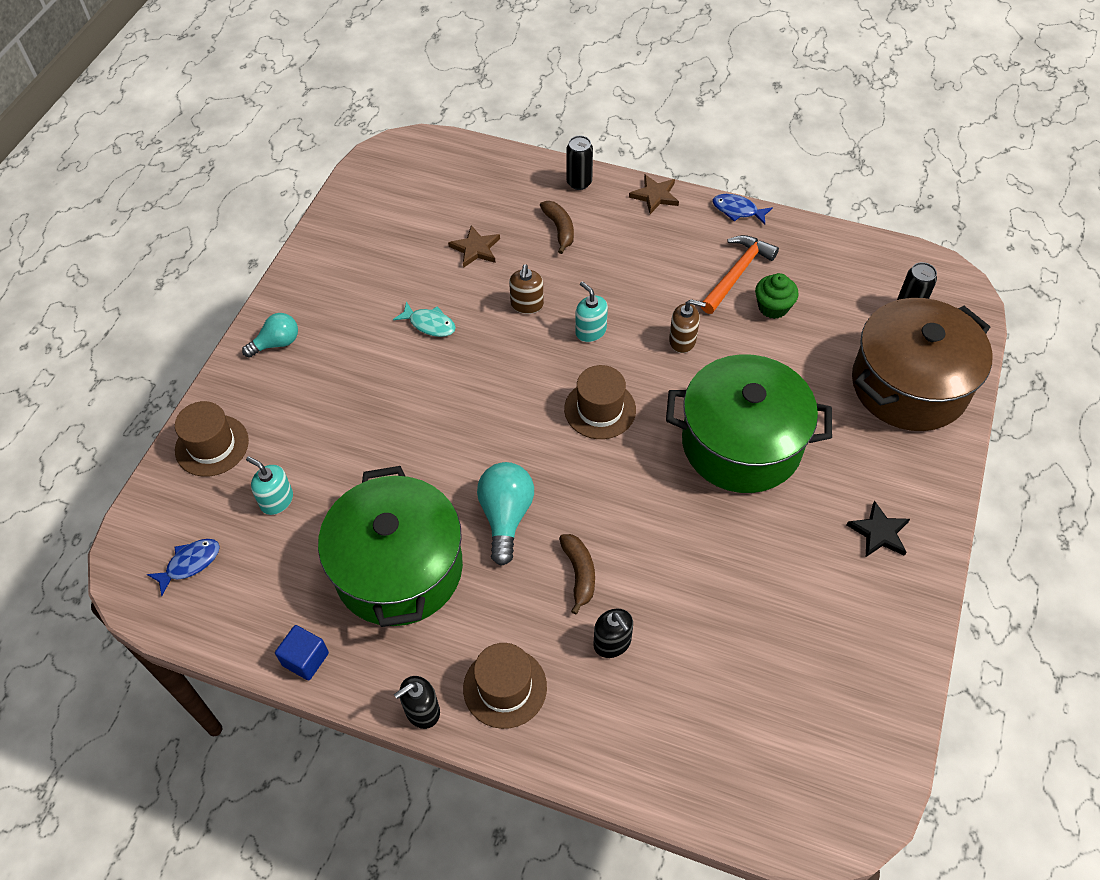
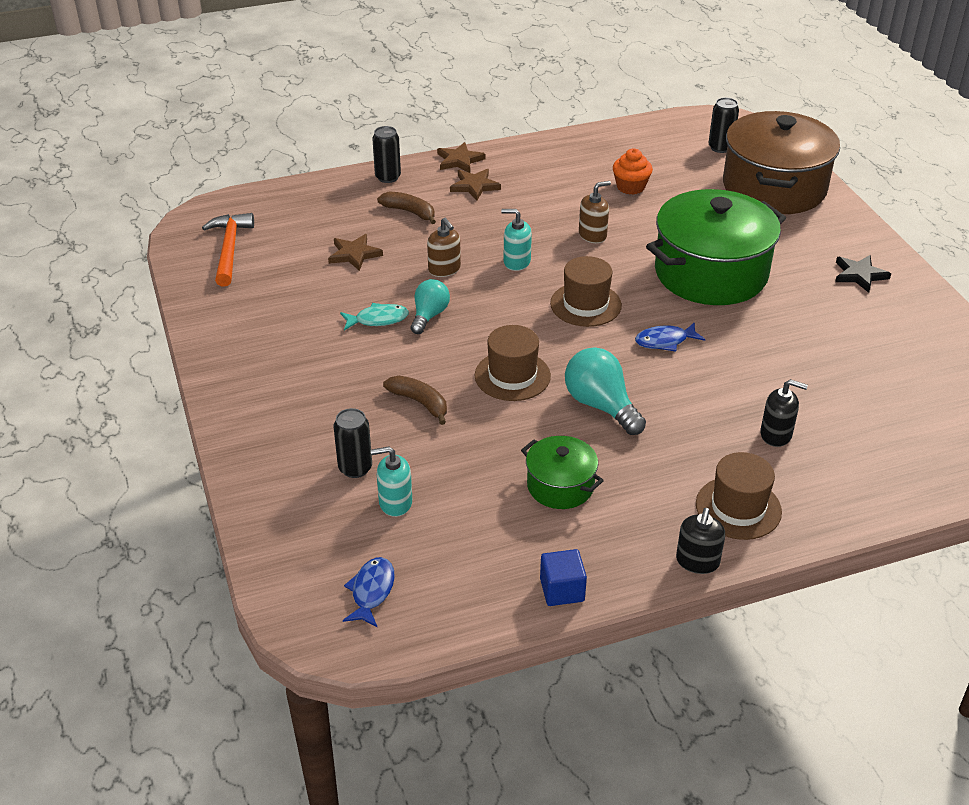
camera: 40 degrees left, 15 degrees down
(212, 445) = (282, 500): brown hat -> brown hat (512, 376)
(276, 343) = (252, 399): turquoise light bulb -> turquoise light bulb (429, 315)
(281, 451) = (355, 468): none -> black can
(399, 568) = (560, 486): green pot -> green pot, size x0.49
(579, 574) = (700, 408): brown banana -> brown banana (420, 402)
(639, 231) = (474, 186): none -> brown star
(737, 210) = (533, 143): blue fish -> blue fish (665, 341)
(737, 273) = (580, 179): orange hammer -> orange hammer (229, 249)
(773, 307) = (630, 187): green cupcake -> orange cupcake

